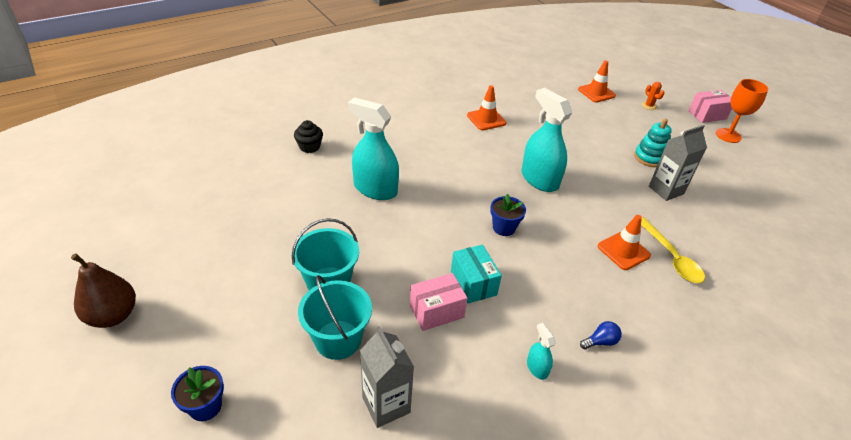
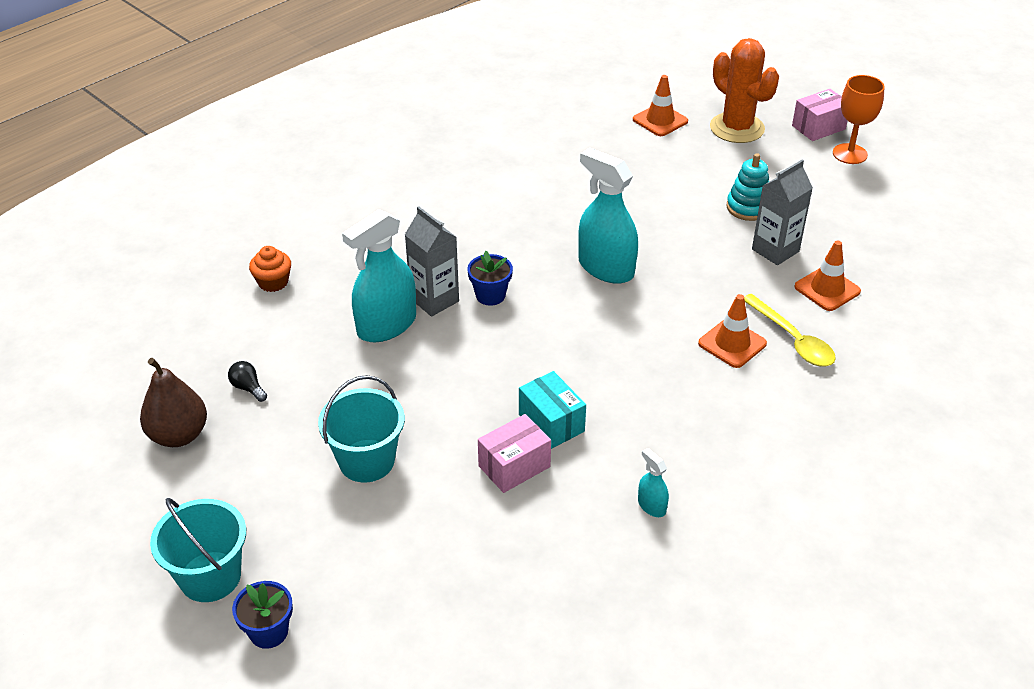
camera: 10 degrees left, 0 degrees up
(113, 315) = (103, 557): brown pear -> brown pear (179, 435)
(265, 213) = (248, 388): none -> black light bulb
(309, 147) = (273, 282): black cupcake -> orange cupcake
(338, 339) = (402, 525): turquoise bucket -> turquoise bucket (210, 576)
(375, 189) = (386, 325): turquoise spray bottle -> turquoise spray bottle turned 60 degrees counterclockwise
(386, 405) = (484, 584): grey carton -> grey carton (434, 300)
(486, 119) = (512, 192): orange traffic cone -> orange traffic cone (827, 289)
(504, 228) = (573, 344): blue flower pot -> blue flower pot (490, 295)
(600, 341) = (721, 460): blue light bulb -> none
(649, 106) = (737, 128): orange cactus -> orange cactus, size x2.50

